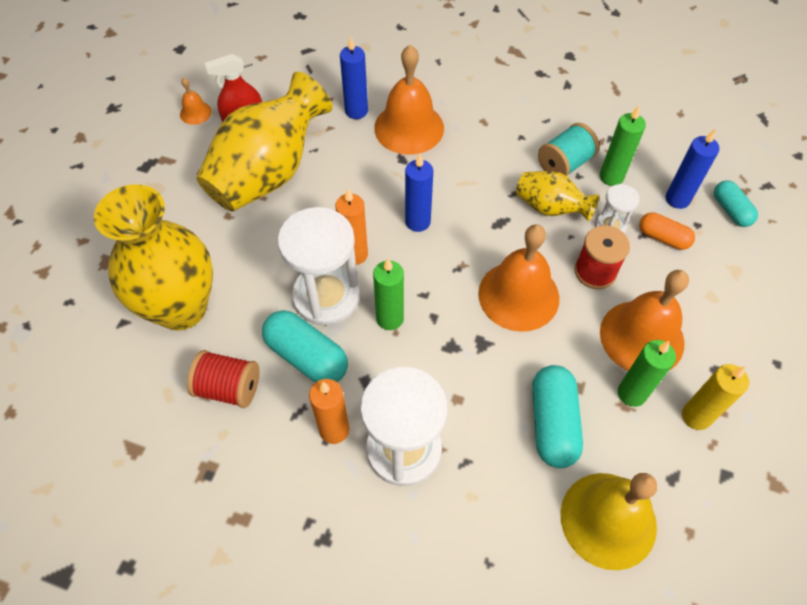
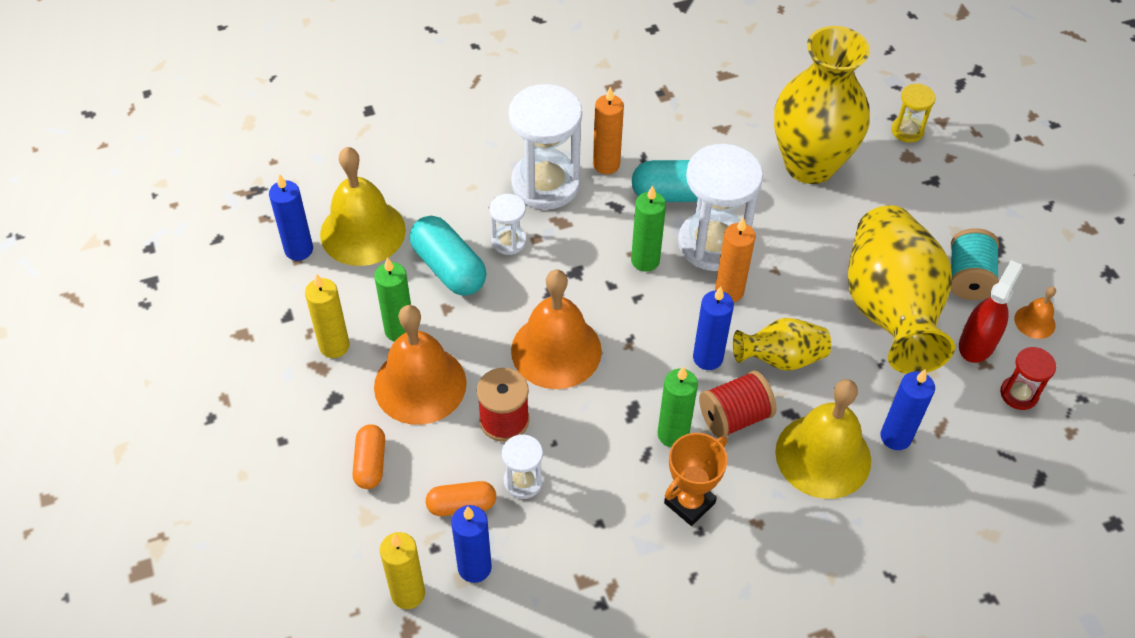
camera: 140 degrees right, 5 degrees down
(77, 282) = (907, 131): none -> yellow hourglass
(229, 388) = (708, 141): red spool -> red spool (734, 417)
(260, 87) = (1019, 394): none -> red hourglass
(409, 128) = (823, 456): orange bell -> yellow bell
(482, 413) = (508, 241): none -> white hourglass
(513, 153) = (689, 503): none -> orange trophy
(550, 208) = (598, 461): yellow vase -> yellow vase (781, 358)
(564, 164) = (625, 527): turquoise spool -> turquoise spool (968, 278)
(611, 177) = (564, 546): green candle -> green candle (673, 434)
(682, 544) = (299, 250): none -> blue candle
(714, 303) = (370, 463): none -> orange capsule
(730, 210) = (408, 594): turquoise capsule -> yellow candle

